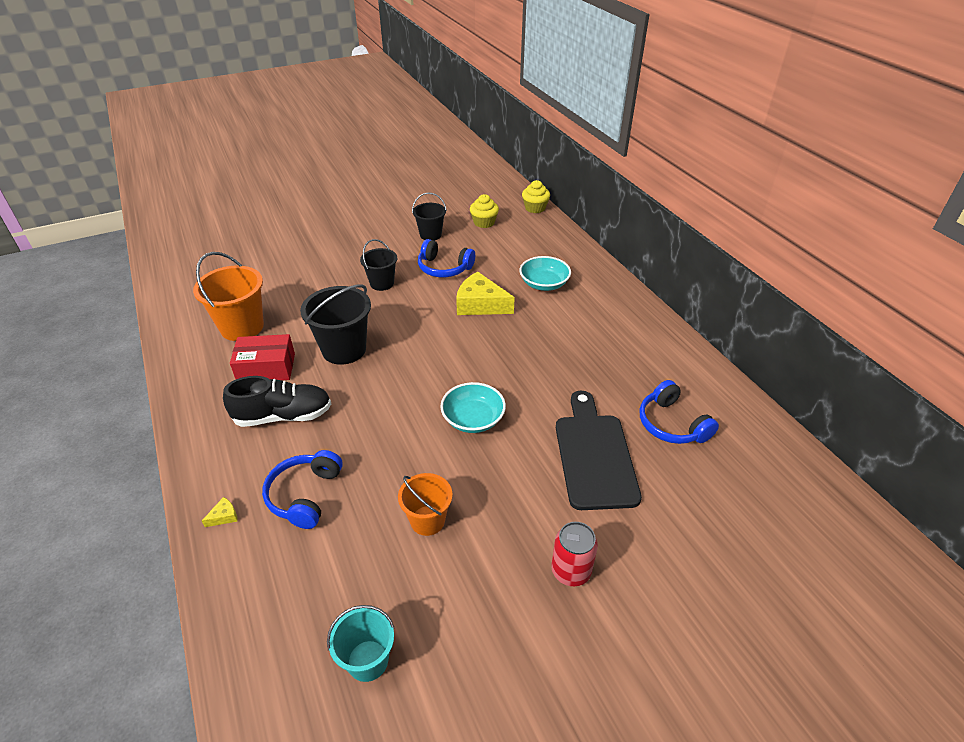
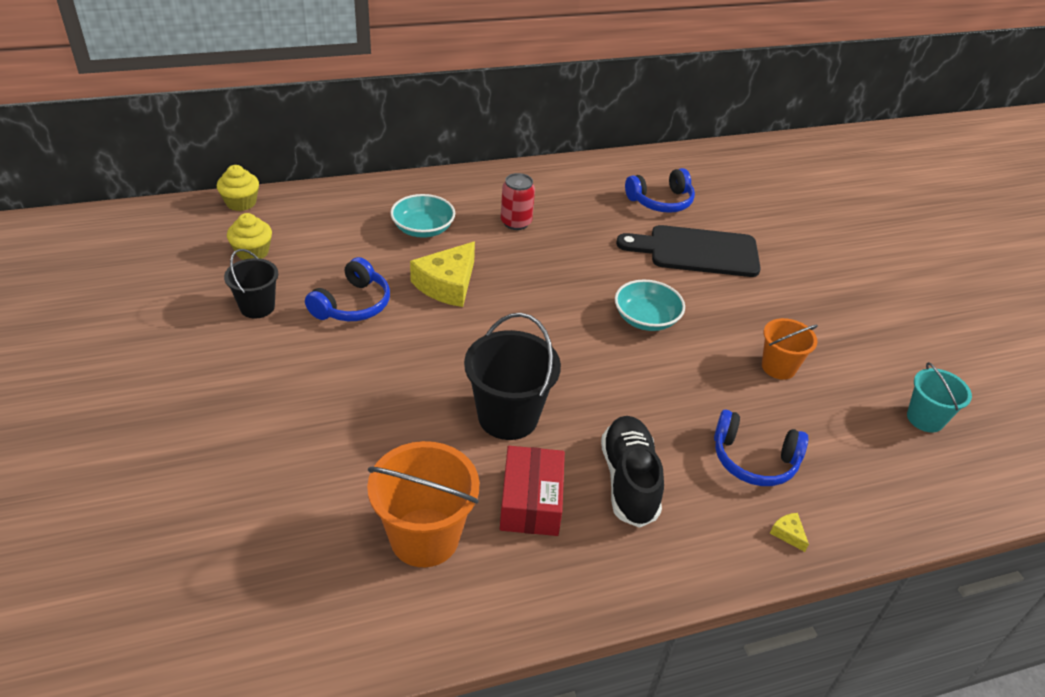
camera: 85 degrees left, 0 degrees up
(382, 283) = (365, 369): black bucket -> none
(571, 571) = (820, 290): red can -> red can (516, 222)

